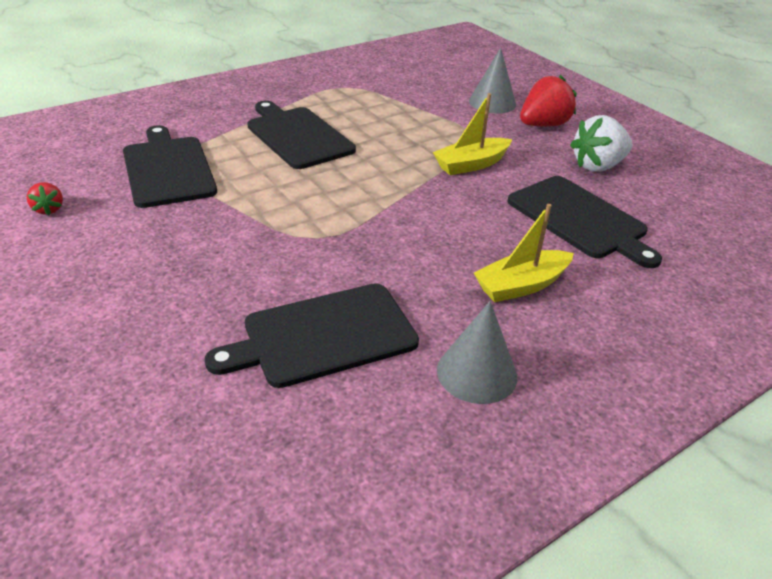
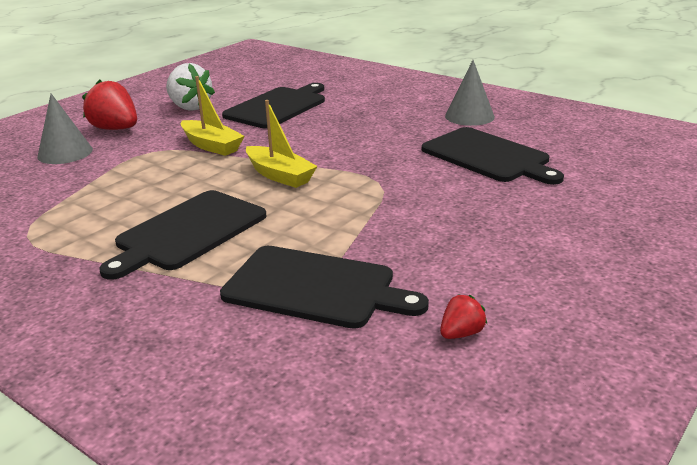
camera: 105 degrees left, 10 degrees down
(168, 169) = (315, 288): black cutting board -> black cutting board turned 120 degrees counterclockwise
(521, 285) = (375, 114): yellow boat -> yellow boat (279, 175)

